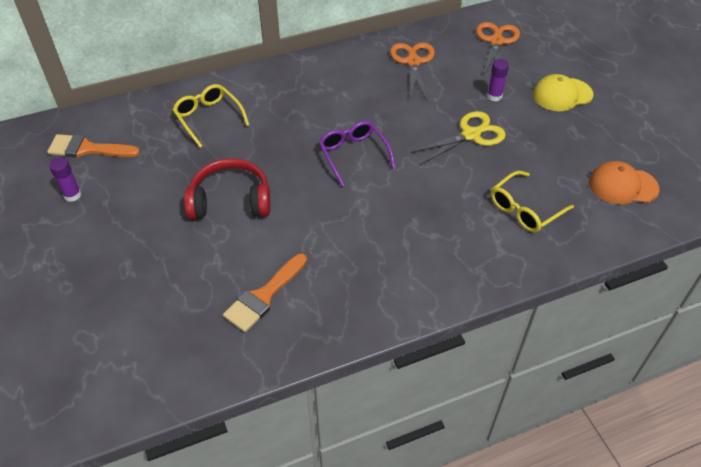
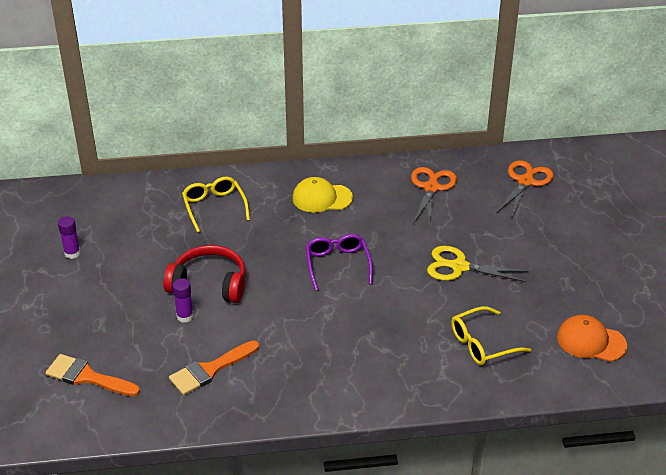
camera: 15 degrees right, 10 degrees down
(88, 149) = (97, 215): orange brush -> orange brush (87, 377)
(471, 135) = (459, 267): yellow scissors -> yellow scissors turned 150 degrees counterclockwise
(494, 96) = (499, 234): purple glue stick -> purple glue stick (185, 316)
(562, 95) = (570, 245): yellow cap -> yellow cap (322, 198)

